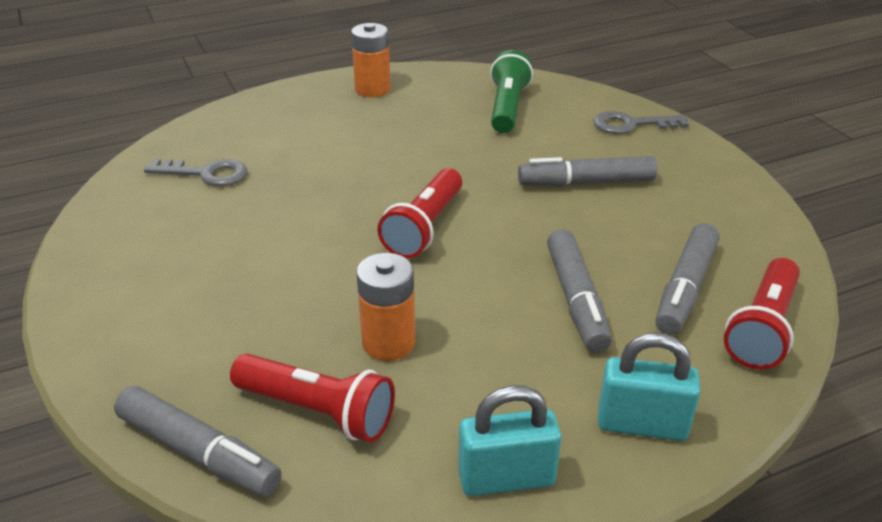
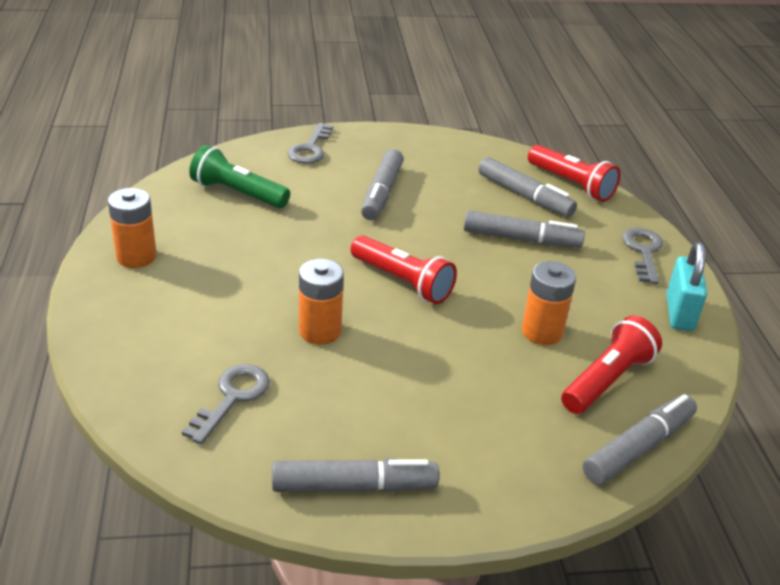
camera: 75 degrees left, 0 degrees up
(107, 256) = (354, 486): none -> grey marker
(315, 196) = (320, 331): none -> orange battery
(642, 424) = (643, 252): turquoise padlock -> grey key

